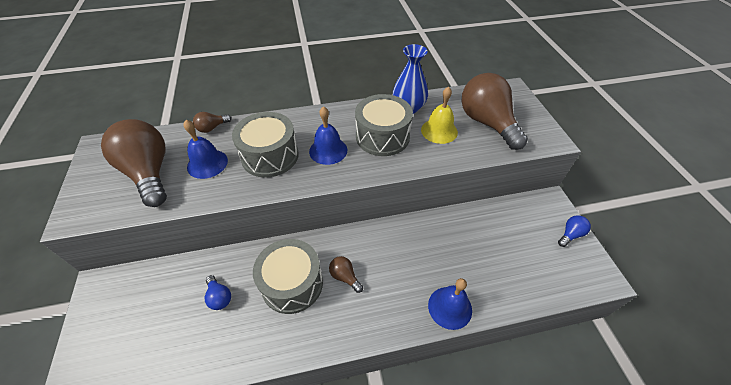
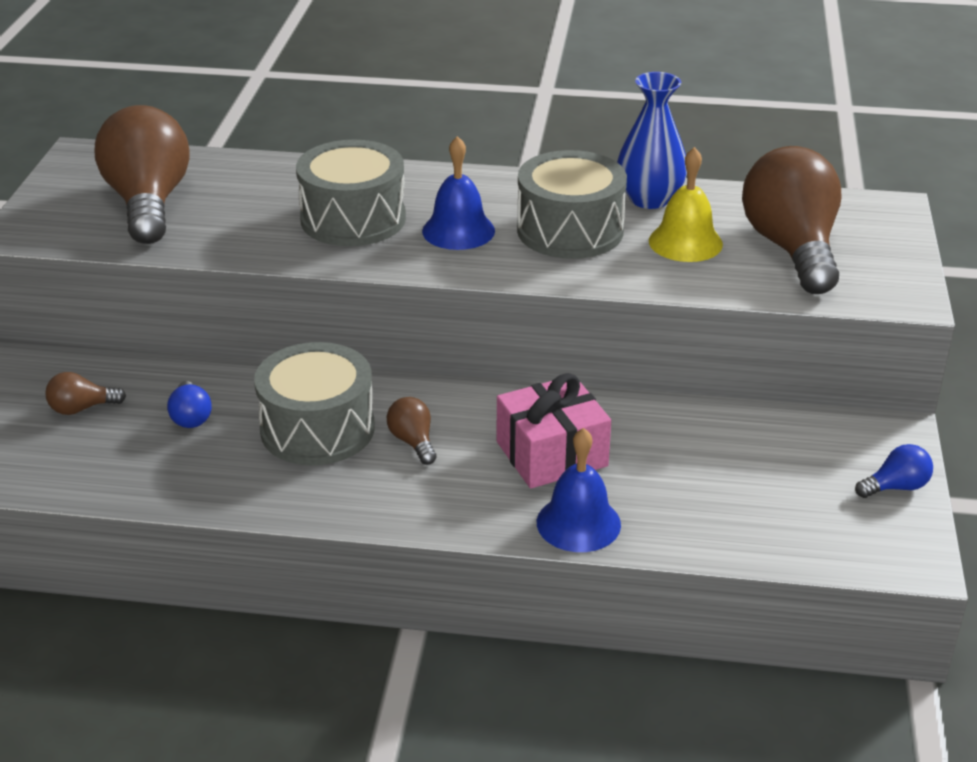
camera: 20 degrees right, 15 degrees down
(207, 163) = (244, 209): blue bell -> none
(212, 128) = (273, 164): brown light bulb -> brown light bulb (81, 408)
(415, 263) = (551, 454): none -> pink gift

